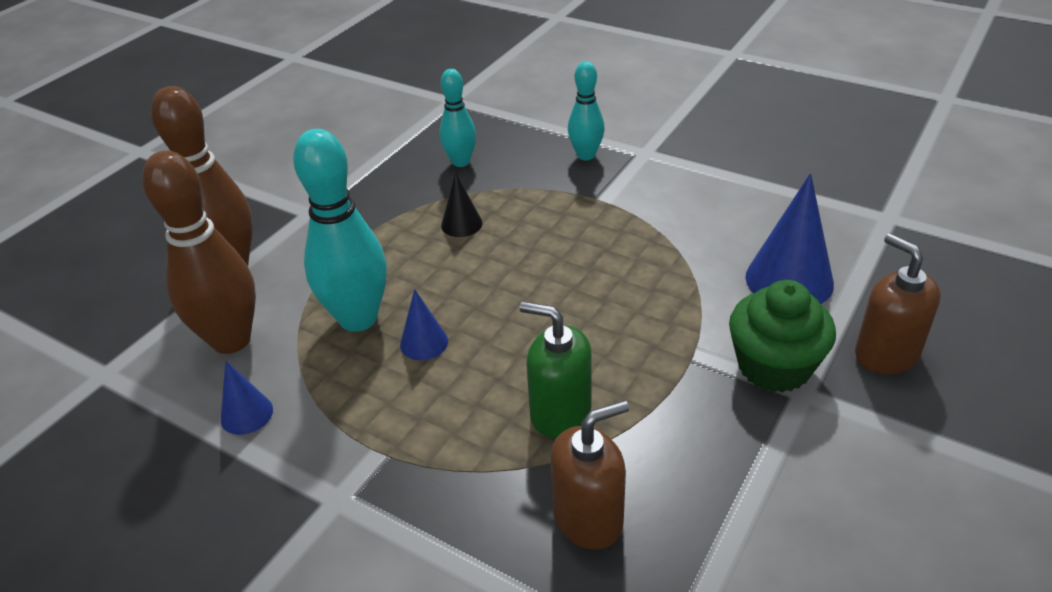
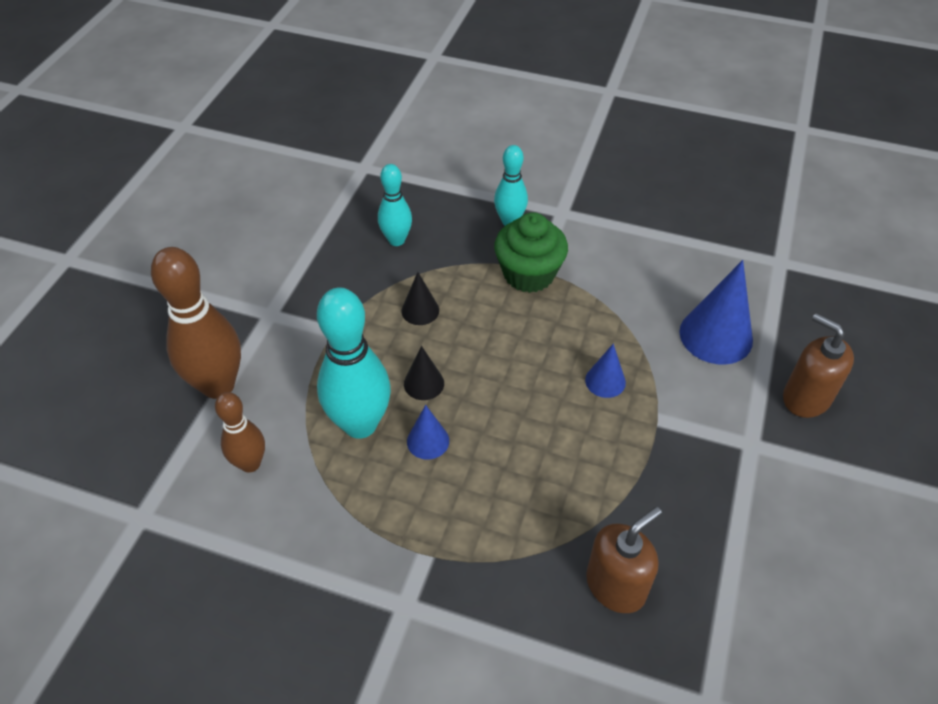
camera: 15 degrees left, 10 degrees up
(231, 340) = (250, 463): brown bowling pin -> brown bowling pin, size x0.58
(246, 414) = (294, 537): blue cone -> blue cone (605, 381)
(440, 289) = (424, 383): none -> black cone
(560, 412) = (565, 492): green soap dispenser -> none
(774, 366) = (723, 422): green cupcake -> green cupcake (529, 274)

